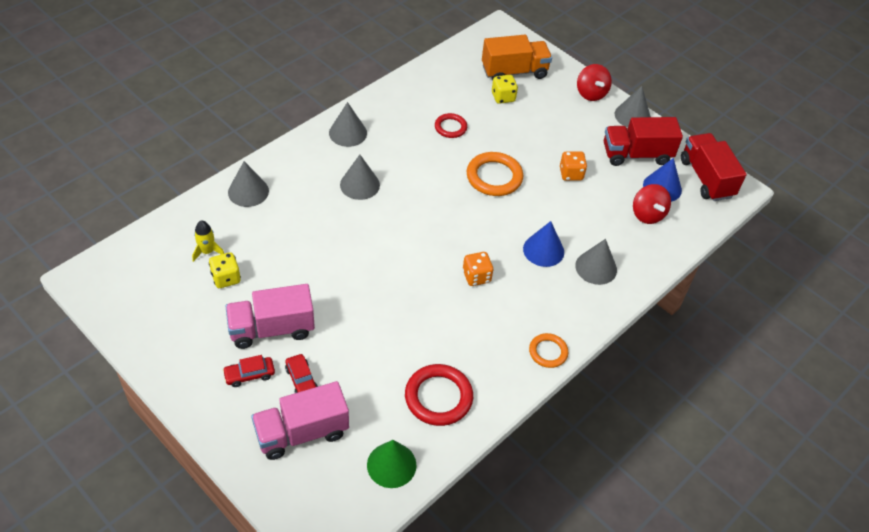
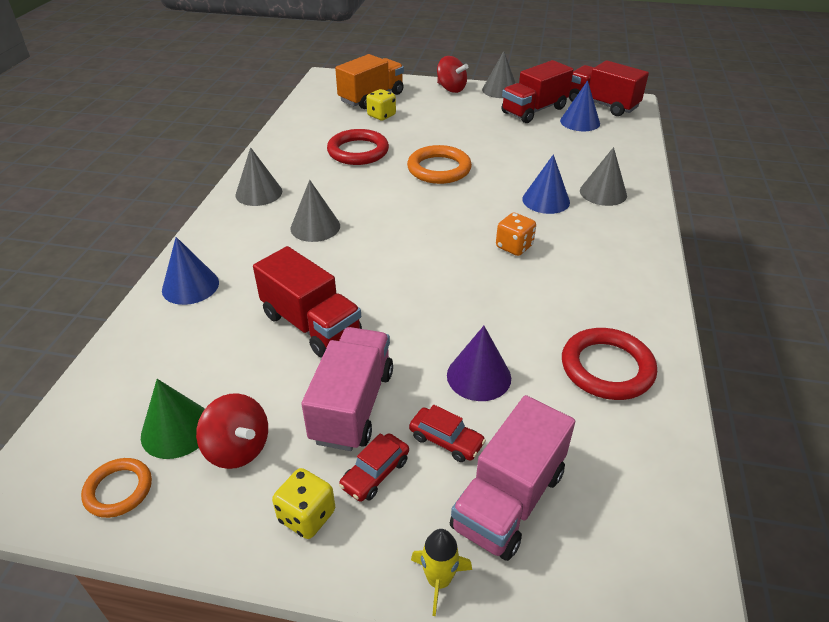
camera: 30 degrees left, 10 degrees down
(207, 251) = (190, 367): yellow rocket -> yellow rocket (439, 580)
(226, 278) = (241, 383): yellow dice -> yellow dice (307, 516)
(248, 191) = (190, 286): grey cone -> blue cone
(272, 329) = (352, 405): pink truck -> pink truck turned 150 degrees clockwise
(294, 261) = (311, 325): none -> red truck
(357, 354) = (479, 376): none -> purple cone
(391, 465) = (644, 467): green cone -> green cone (177, 429)
(450, 127) = (358, 151): red ring -> red ring, size x1.66
(548, 352) = (650, 273): orange ring -> orange ring (118, 490)
(571, 174) = (500, 141): orange dice -> none
(647, 214) = (592, 142): red spinning top -> red spinning top (238, 448)

